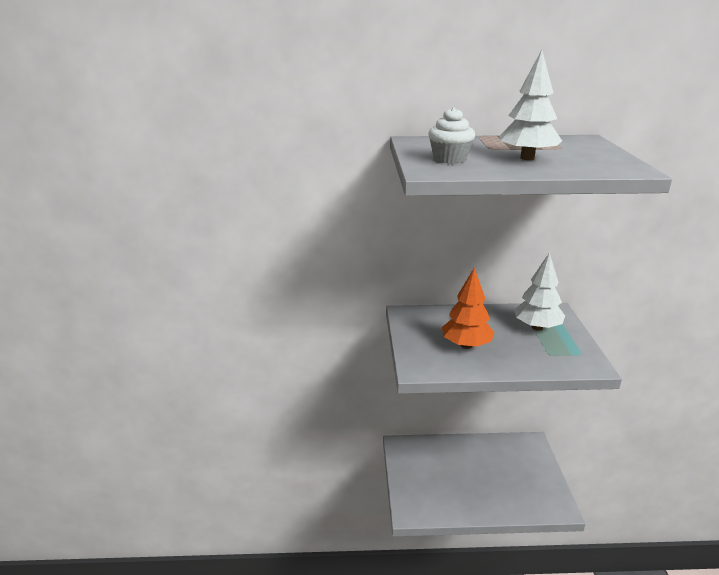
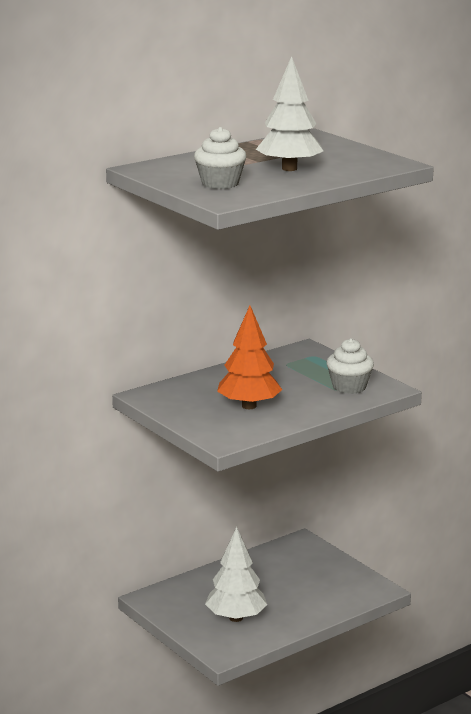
camera: 35 degrees left, 5 degrees down
(537, 327) = (302, 370): white tree -> white tree (236, 618)
(560, 354) = (349, 387): none -> white cupcake

